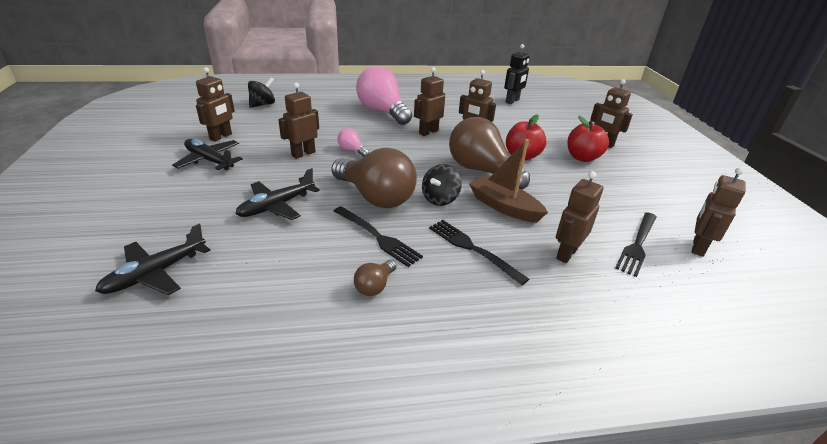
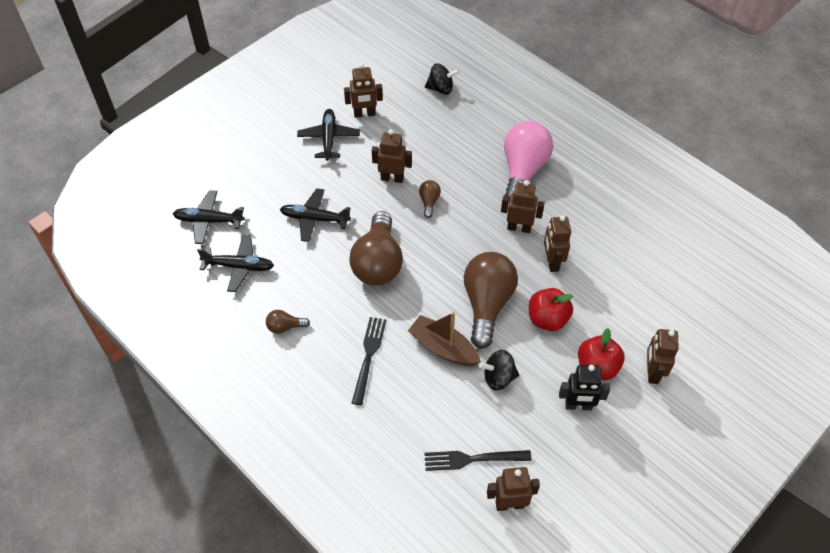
camera: 55 degrees right, 20 degrees up
(251, 281) = (239, 266): none -> black plane
(352, 150) = (429, 202): pink light bulb -> brown light bulb
(378, 237) = (333, 296): black fork -> none
(440, 199) = (414, 302): black spinning top -> black spinning top (498, 378)
(504, 207) = (443, 348): brown boat -> brown boat turned 60 degrees counterclockwise
(512, 101) = (676, 250): black robot -> black robot (578, 406)
(566, 253) = (415, 415): brown robot -> none

